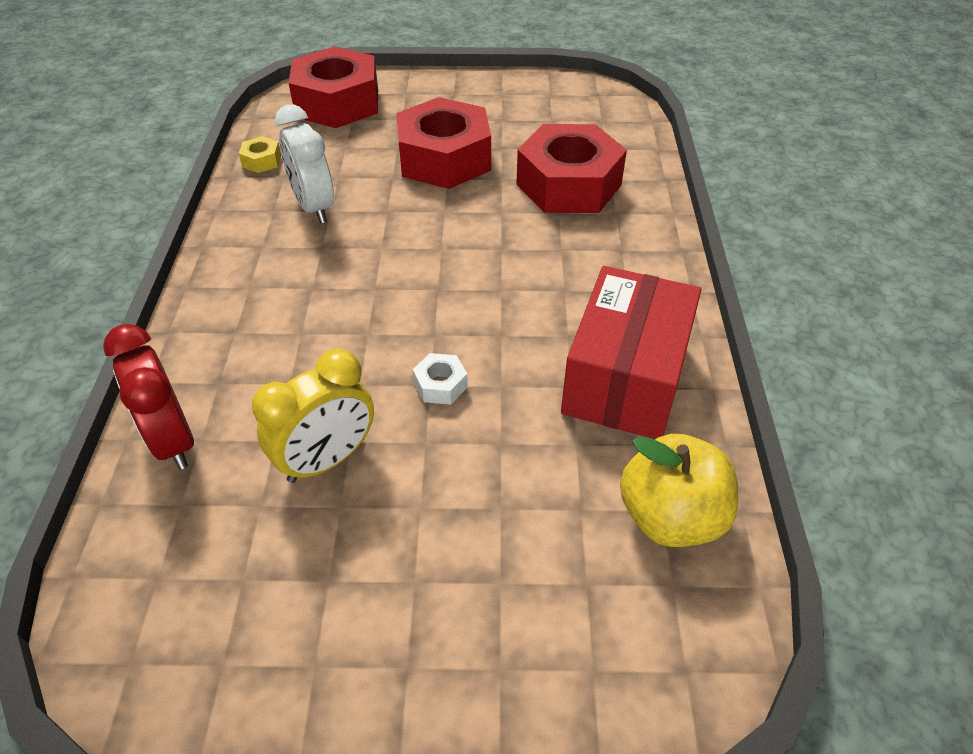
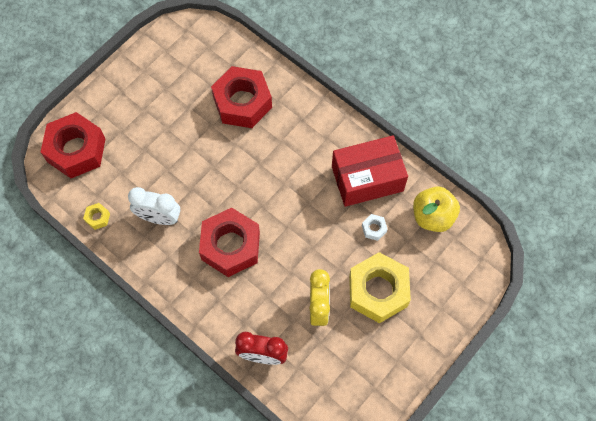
camera: 50 degrees left, 20 degrees up
(437, 528) = (378, 291): none -> yellow nut
(440, 385) = (316, 243): white nut -> white nut (374, 229)
(444, 159) = (174, 137): red nut -> red nut (230, 246)
(625, 378) = (367, 178): red box -> red box turned 75 degrees counterclockwise

